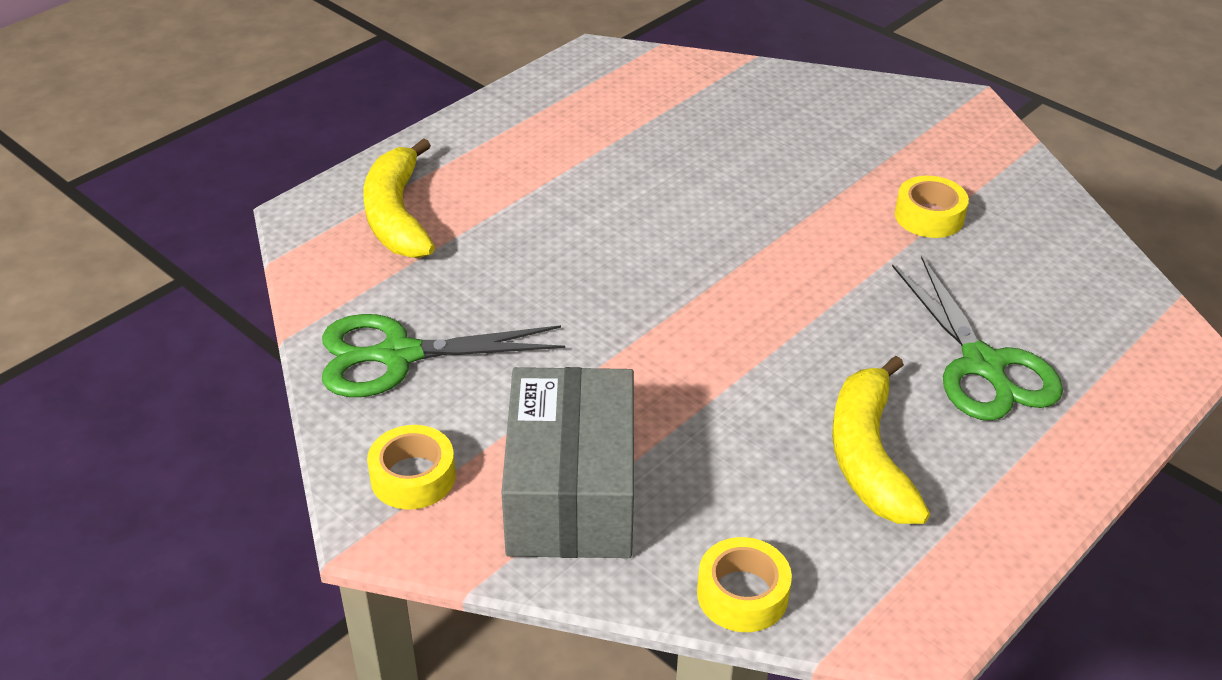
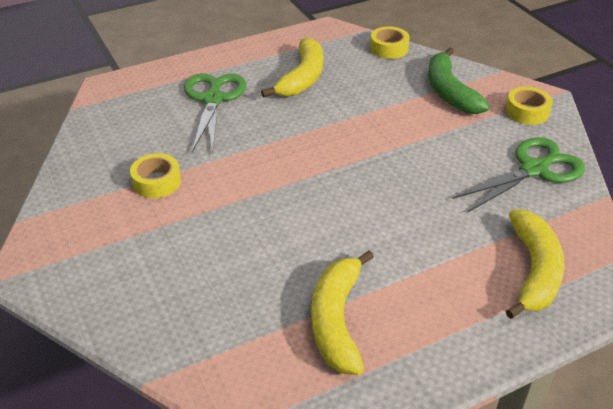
camera: 160 degrees left, 0 degrees up
(398, 355) = (534, 169): green scissors -> green scissors turned 45 degrees counterclockwise
(571, 492) = (449, 91): grey box -> green banana
(608, 127) = (337, 320): none -> yellow banana

